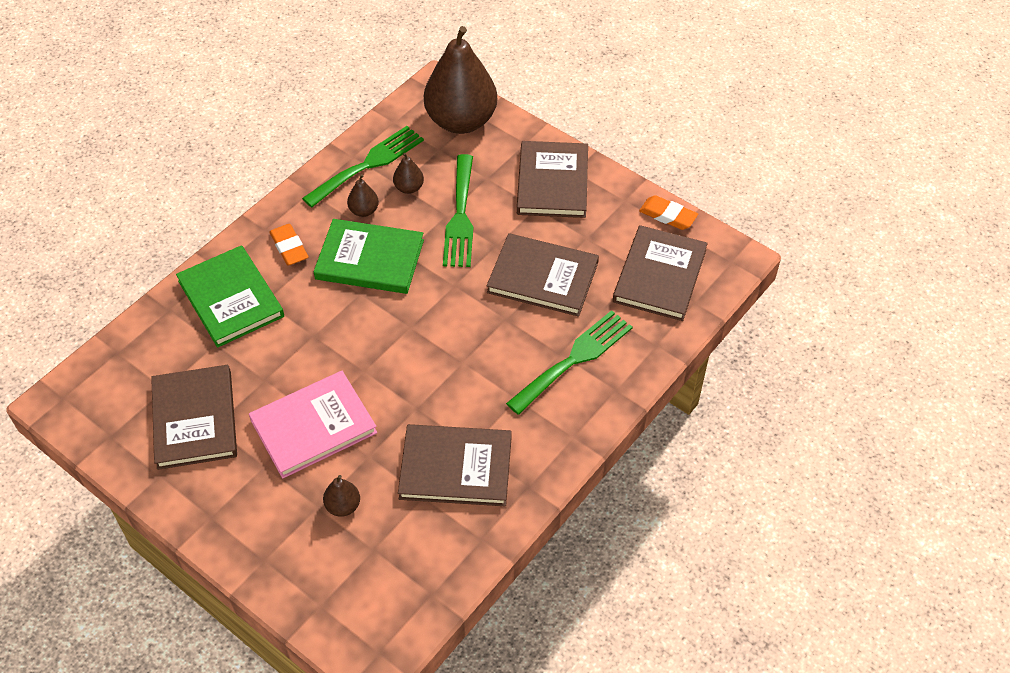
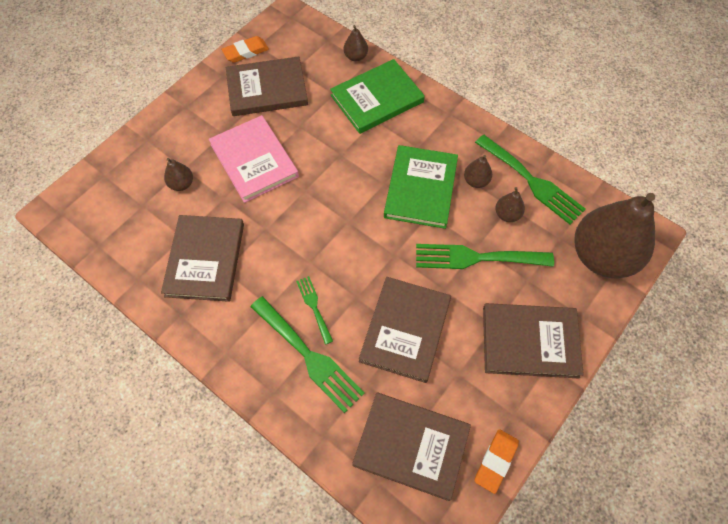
camera: 90 degrees right, 10 degrees up
(155, 321) = (355, 57): none -> brown pear
(289, 247) = (431, 131): orange eraser -> orange eraser (246, 52)
(517, 356) = (314, 306): none -> green fork

